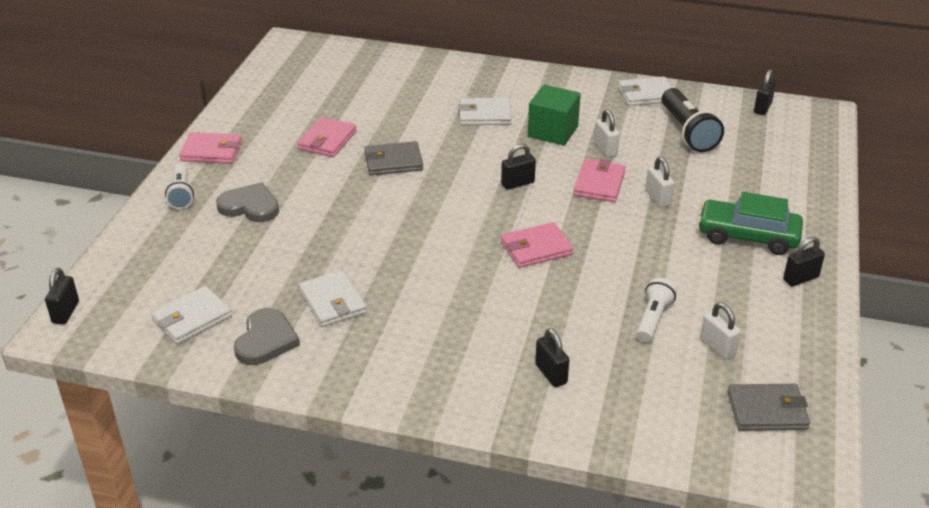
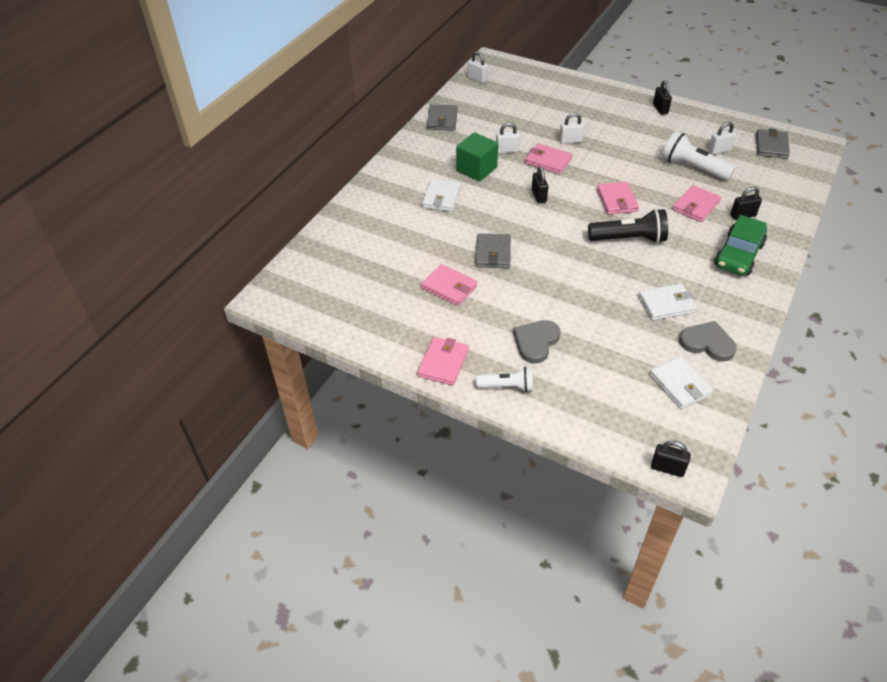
camera: 75 degrees left, 10 degrees up
(555, 324) = (696, 206): none -> pink wallet
(646, 94) = (442, 120): white wallet -> grey wallet
(653, 319) = (693, 167): white flashlight -> white flashlight, size x1.59
(687, 132) = (496, 113): black flashlight -> black flashlight (629, 239)
(747, 236) = (617, 117): green car -> green car (738, 255)
(762, 108) = (477, 79): black padlock -> white padlock

